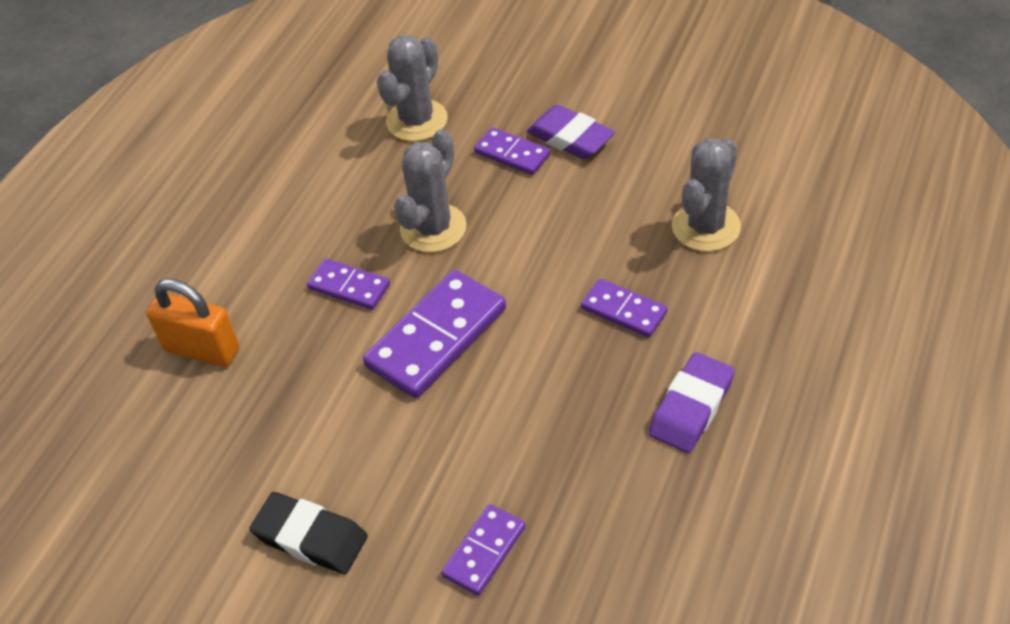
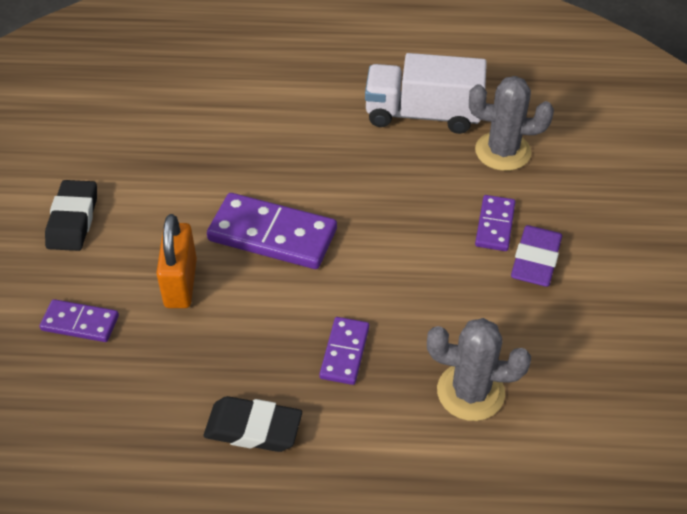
camera: 65 degrees right, 0 degrees up
(202, 350) = (218, 108): orange padlock -> orange padlock (180, 283)
(327, 167) = (423, 114): none -> white truck
(349, 287) = (304, 167): purple domino -> none
(433, 228) = (385, 198): grey cactus -> none
(691, 407) = (253, 428): purple eraser -> black eraser

